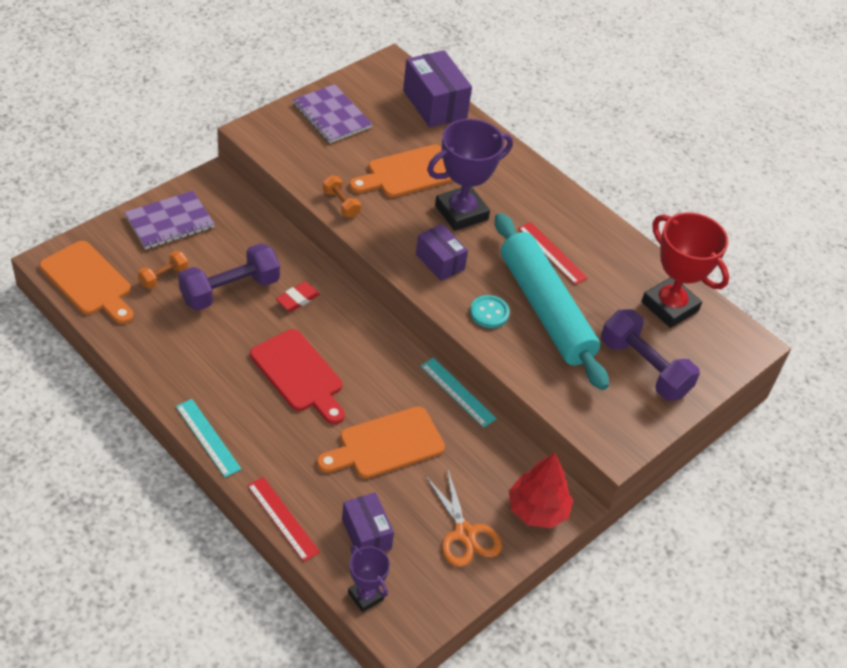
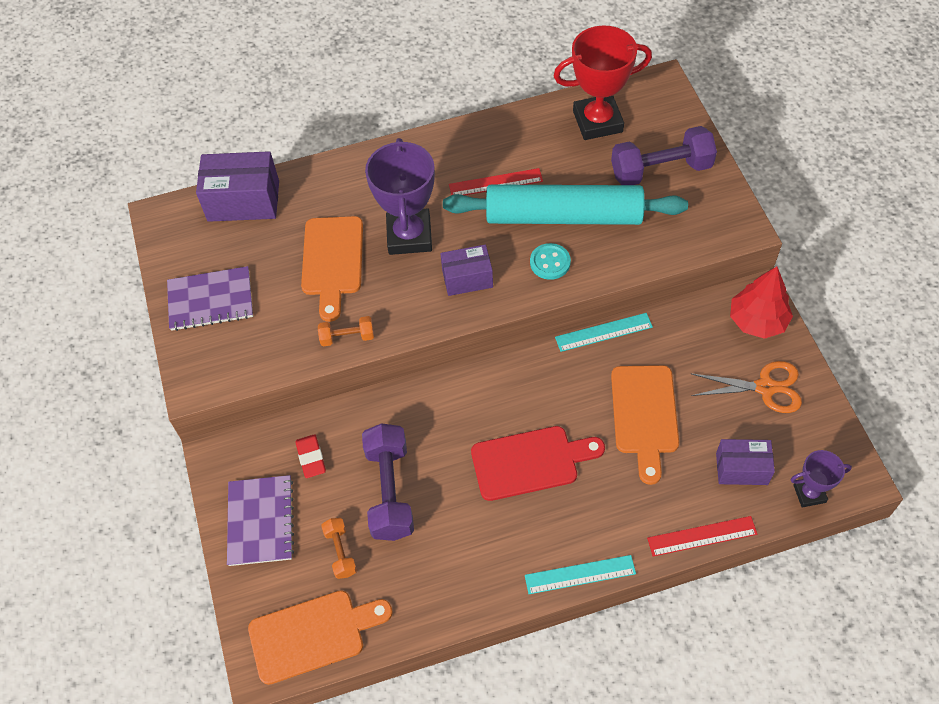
camera: 55 degrees left, 10 degrees up
(297, 299) = (430, 430): red eraser -> red eraser (311, 458)

